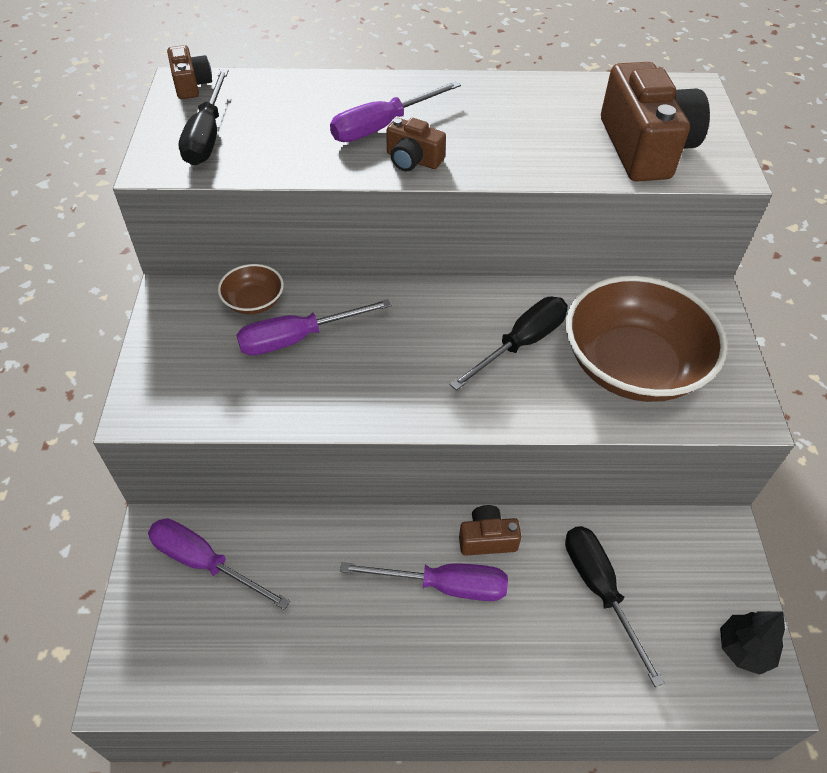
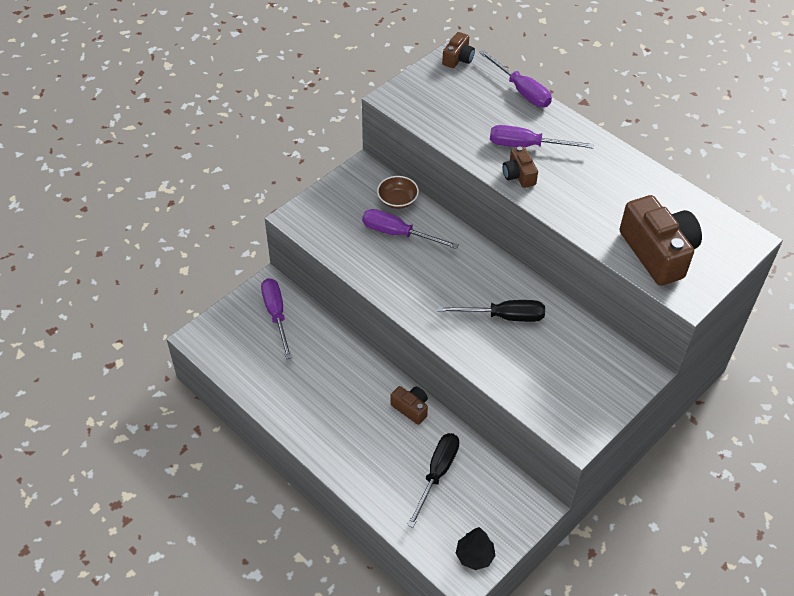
camera: 45 degrees right, 0 degrees up
(207, 136) = (433, 96): black screwdriver -> none
(444, 585) = (367, 410): purple screwdriver -> purple screwdriver (521, 90)
(632, 365) = (548, 370): brown bowl -> none
(645, 148) = (658, 252): brown camera -> brown camera turned 60 degrees counterclockwise

